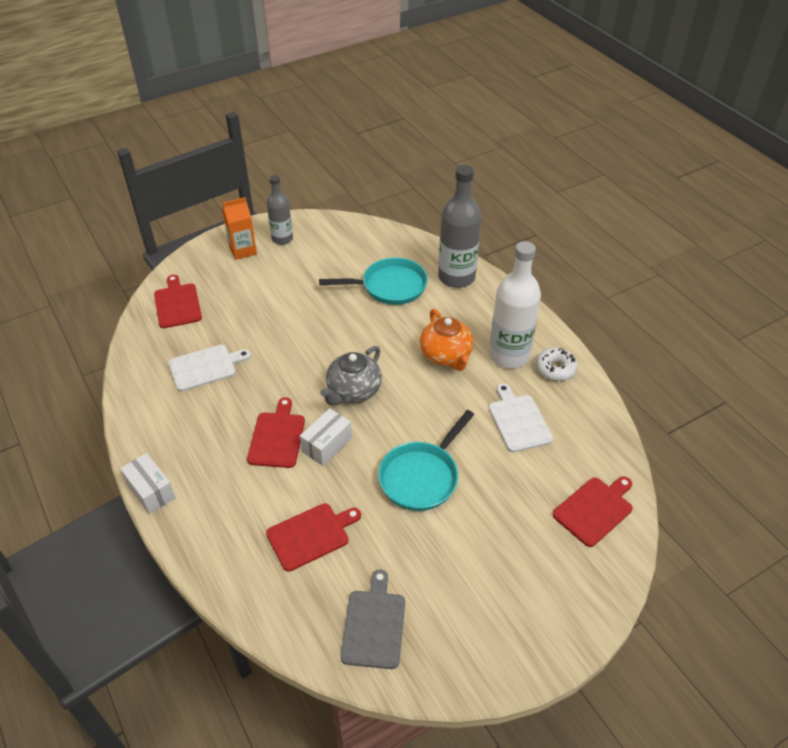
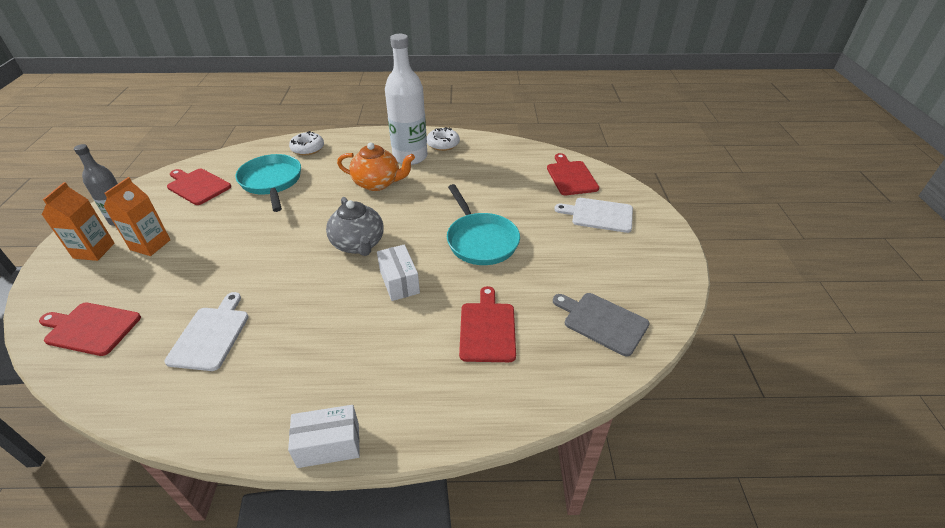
camera: 60 degrees left, 5 degrees down
(267, 273) = (150, 245): none -> orange carton
(277, 437) = (358, 312): red cutting board -> red cutting board (197, 186)
(390, 286) = (271, 182): turquoise pan -> turquoise pan turned 45 degrees counterclockwise
(456, 277) = (307, 148): grey bottle -> white donut
(518, 421) = (472, 176): white cutting board -> white cutting board (599, 215)

